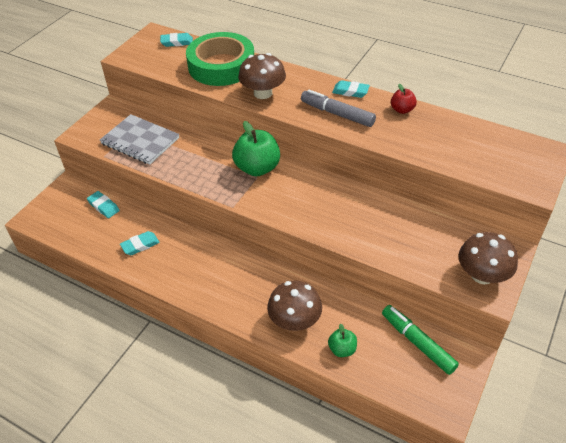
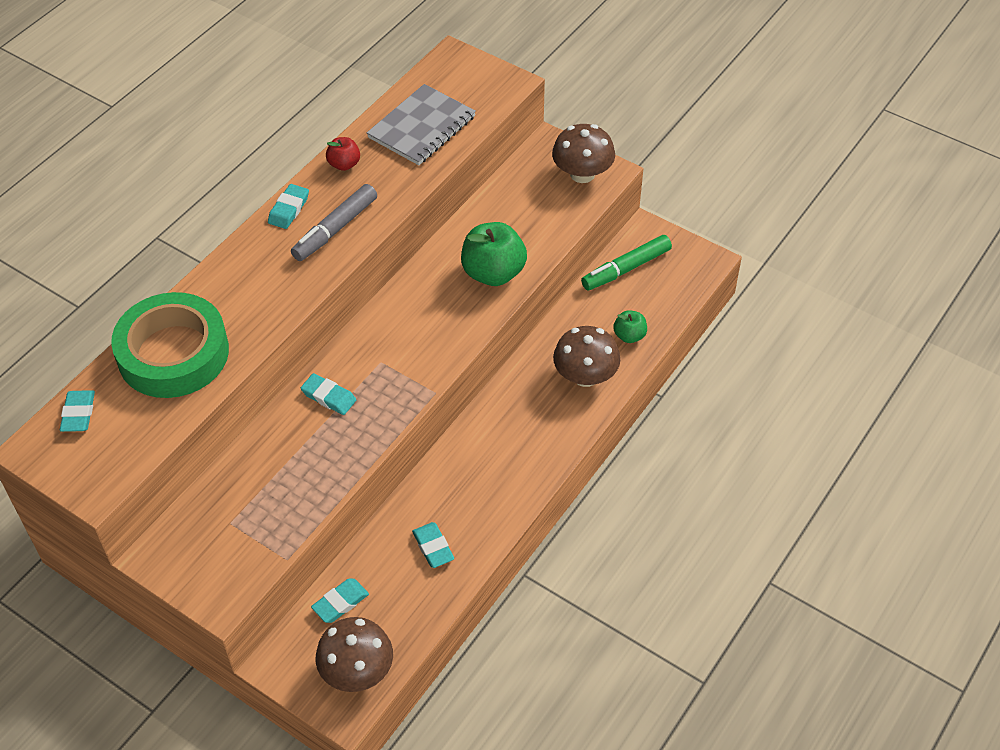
camera: 85 degrees left, 5 degrees up
(140, 141) = (262, 509): grey notebook -> grey notebook (422, 127)
(225, 156) = (329, 397): none -> turquoise eraser
(257, 168) = (363, 360): green apple -> green apple (493, 273)
(263, 93) = (263, 306): brown mushroom -> brown mushroom (357, 671)

